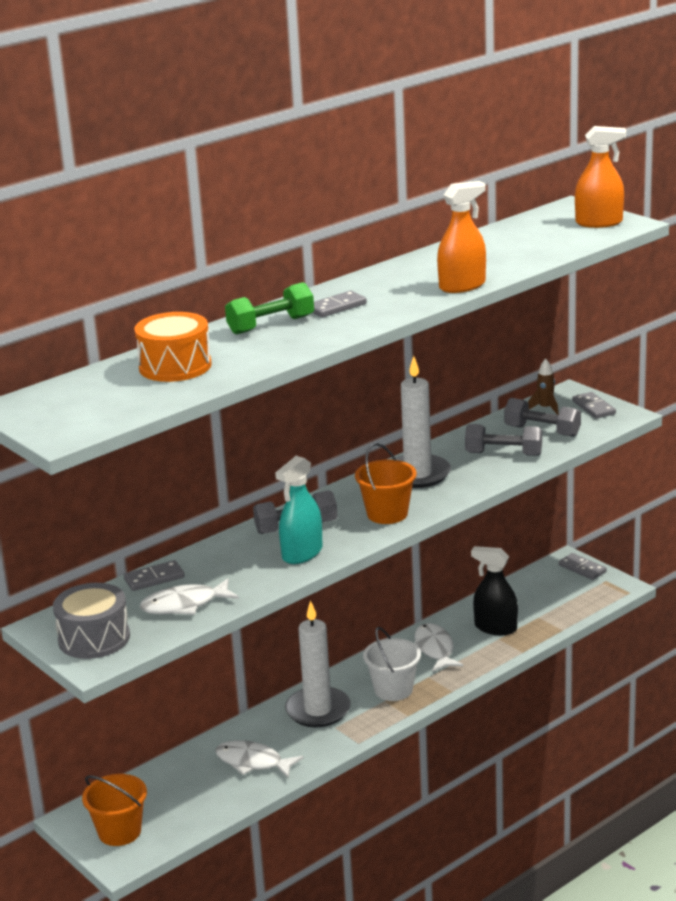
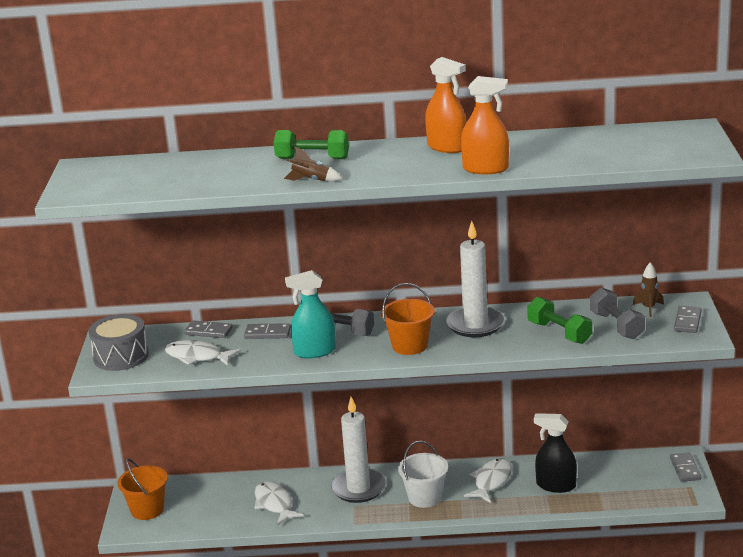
camera: 40 degrees right, 0 degrees up
(175, 366) = (207, 169): orange drum -> none
(313, 343) = (311, 180): none -> brown rocket
(336, 307) = (376, 158): grey domino -> grey domino (267, 333)
(495, 628) = (556, 485): black spray bottle -> black spray bottle turned 45 degrees counterclockwise
(503, 454) = (559, 333): grey dumbbell -> green dumbbell
(599, 223) = (688, 147): orange spray bottle -> orange spray bottle (447, 147)

